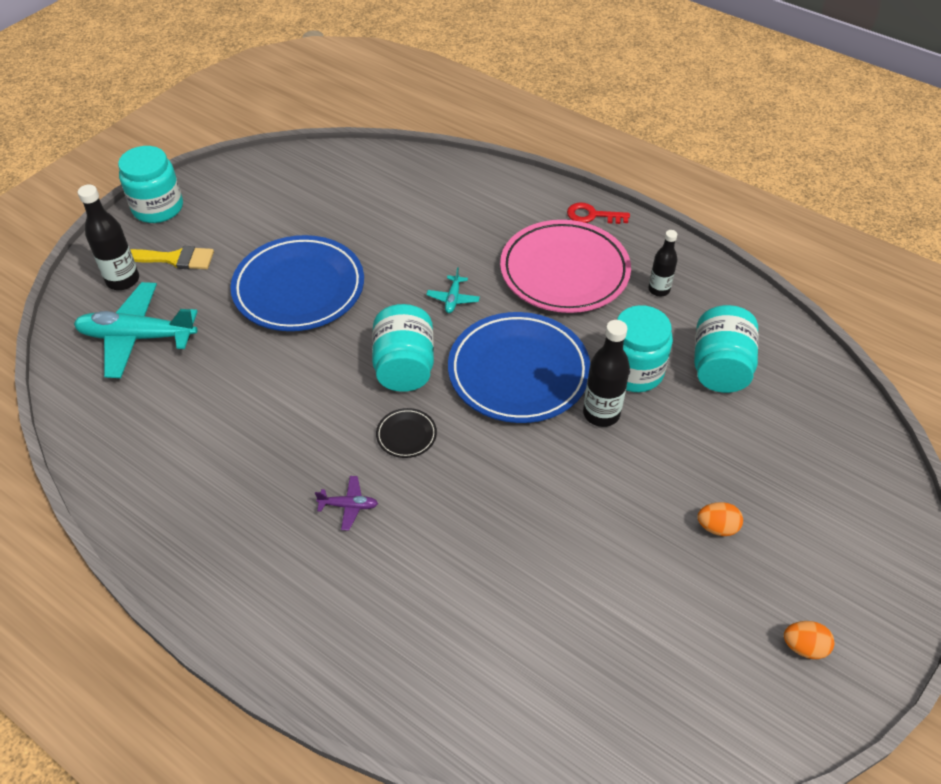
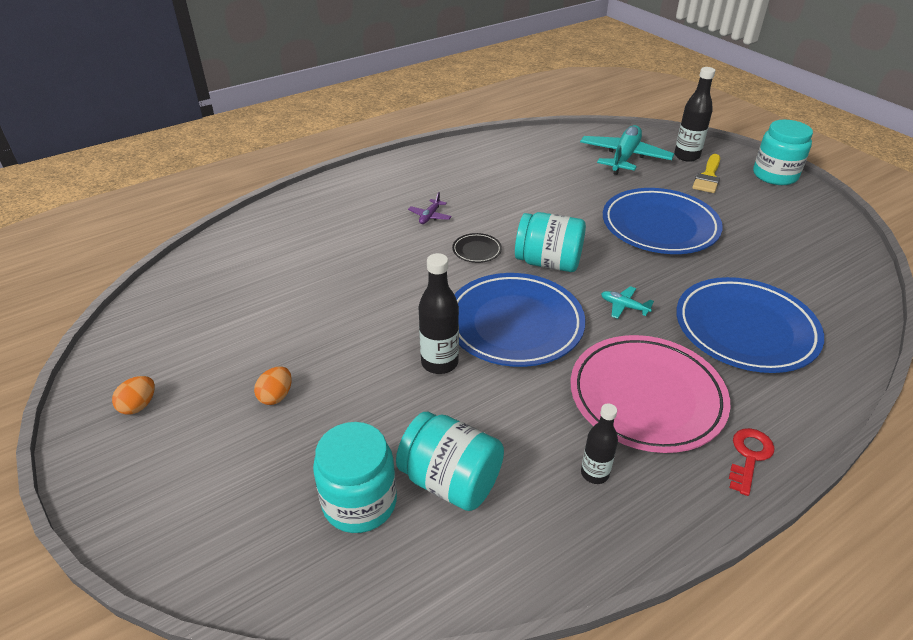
camera: 110 degrees right, 10 degrees down
(449, 221) = (745, 329): none -> blue plate
(634, 371) = (479, 404): turquoise jar -> turquoise jar (359, 502)

